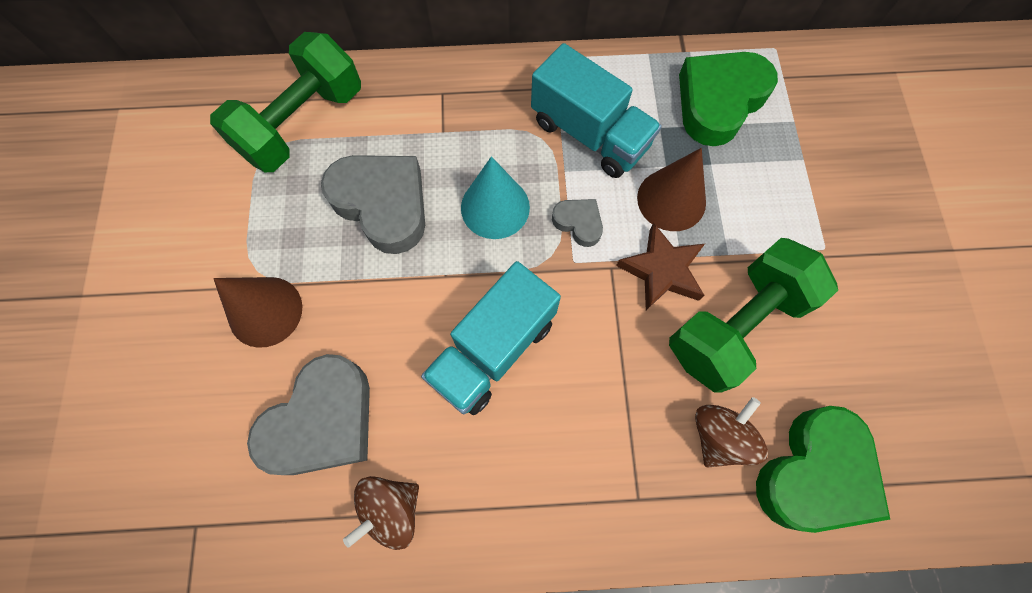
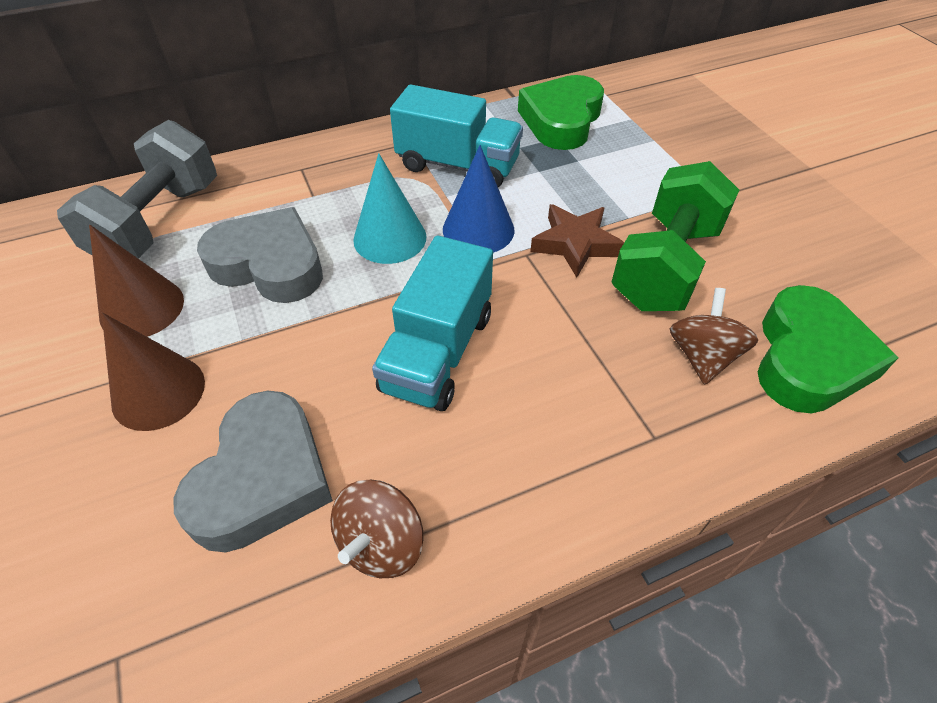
camera: 20 degrees left, 20 degrees down
(302, 123) = (159, 222): green dumbbell -> grey dumbbell
(578, 223) = (478, 229): grey heart -> blue cone
(671, 200) = (556, 192): brown cone -> brown cone (142, 308)

